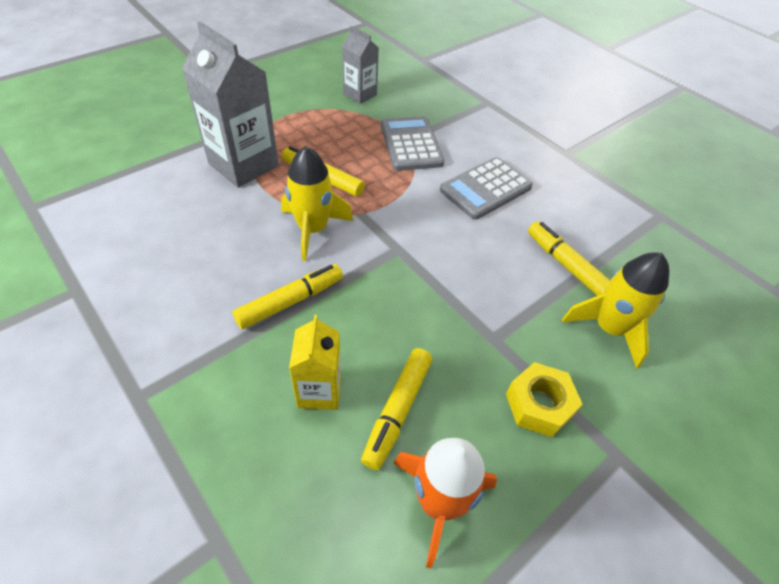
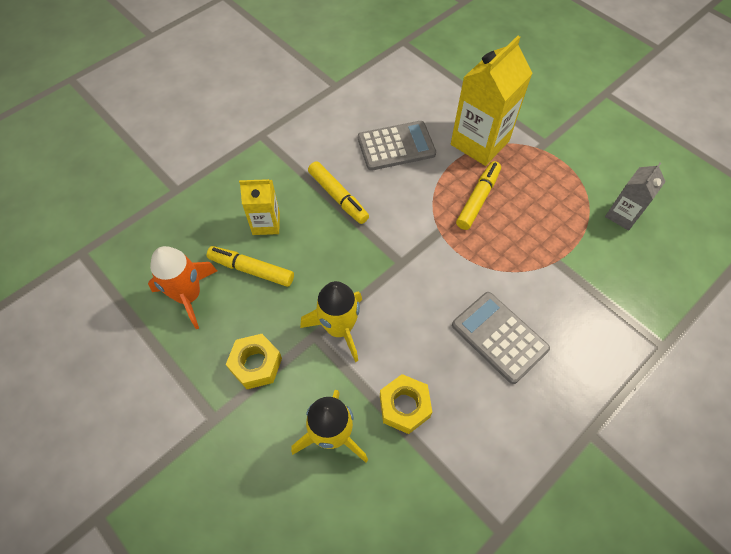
camera: 90 degrees right, 10 degrees up
(243, 165) = (480, 142): grey carton -> yellow carton
(313, 229) = (413, 200): yellow rocket -> yellow rocket (339, 328)
(411, 144) = (551, 267): grey calculator -> grey calculator (396, 146)
(566, 265) = (404, 406): yellow marker -> yellow nut

